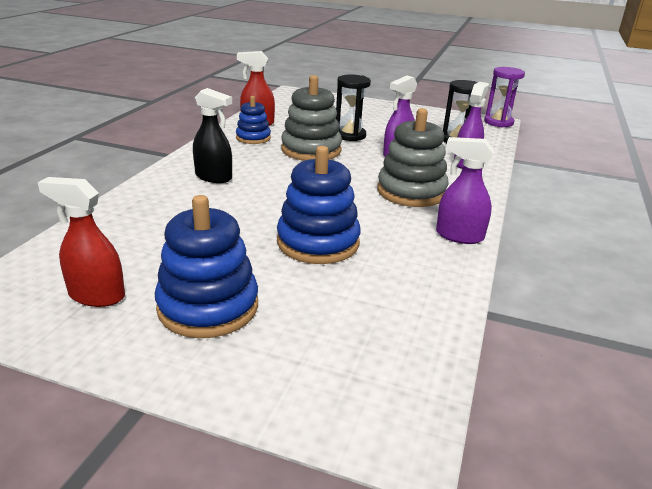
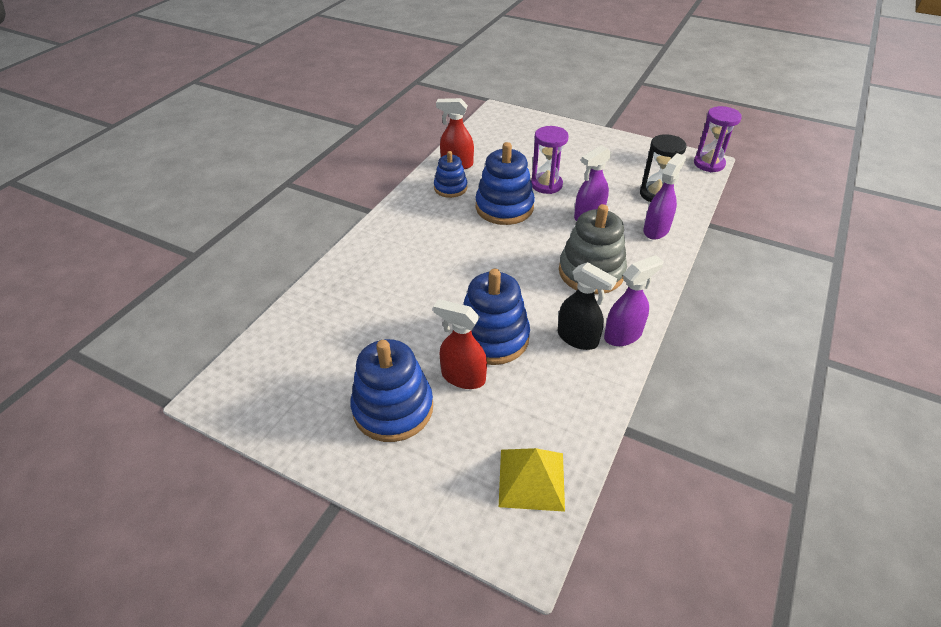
camera: 10 degrees right, 15 degrees up
(96, 295) = (306, 390): red spray bottle -> red spray bottle (463, 377)
(214, 177) = (409, 246): black spray bottle -> black spray bottle (578, 338)
(311, 150) = (504, 207): grey stacking toy -> blue stacking toy
(350, 135) = (546, 185): black hourglass -> purple hourglass
(391, 363) = (531, 479): none -> yellow pyramid
(459, 236) = (623, 335): purple spray bottle -> purple spray bottle turned 120 degrees clockwise

